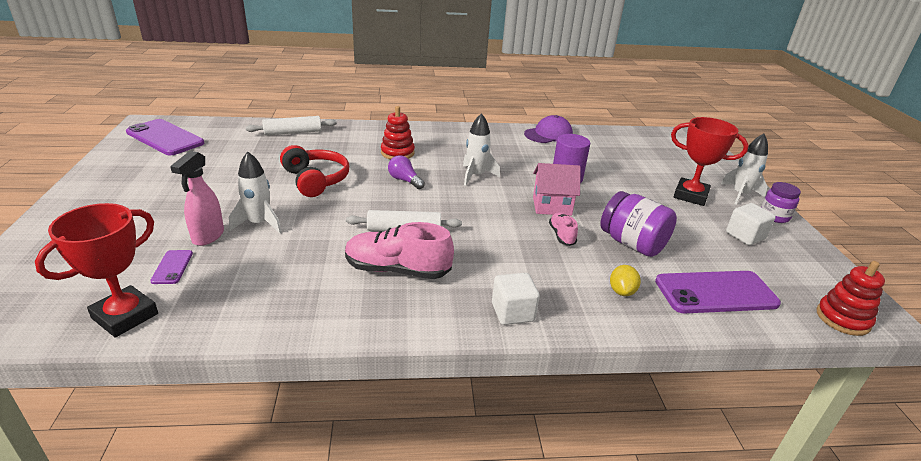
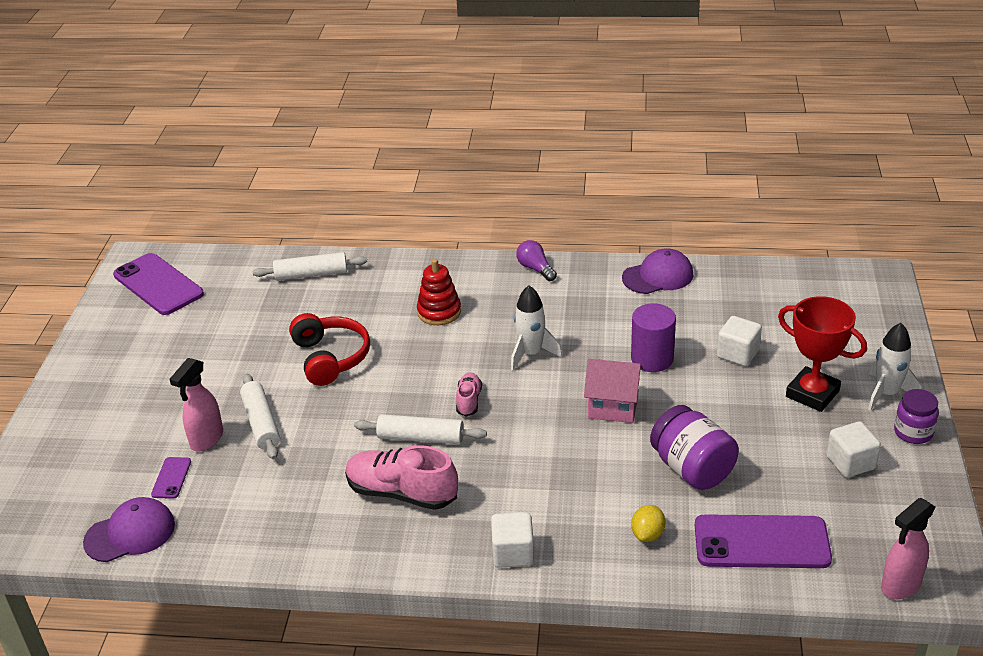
camera: 15 degrees right, 5 degrees up
(125, 316) = (130, 533): red trophy -> purple cap
(259, 223) = (261, 423): white rocket -> white rolling pin
(405, 180) = (438, 360): purple light bulb -> purple light bulb (535, 269)
(562, 235) = (608, 453): pink shoe -> pink shoe (469, 401)
(625, 174) = (737, 354): none -> white cube
(842, 319) = (900, 586): red stacking toy -> pink spray bottle

